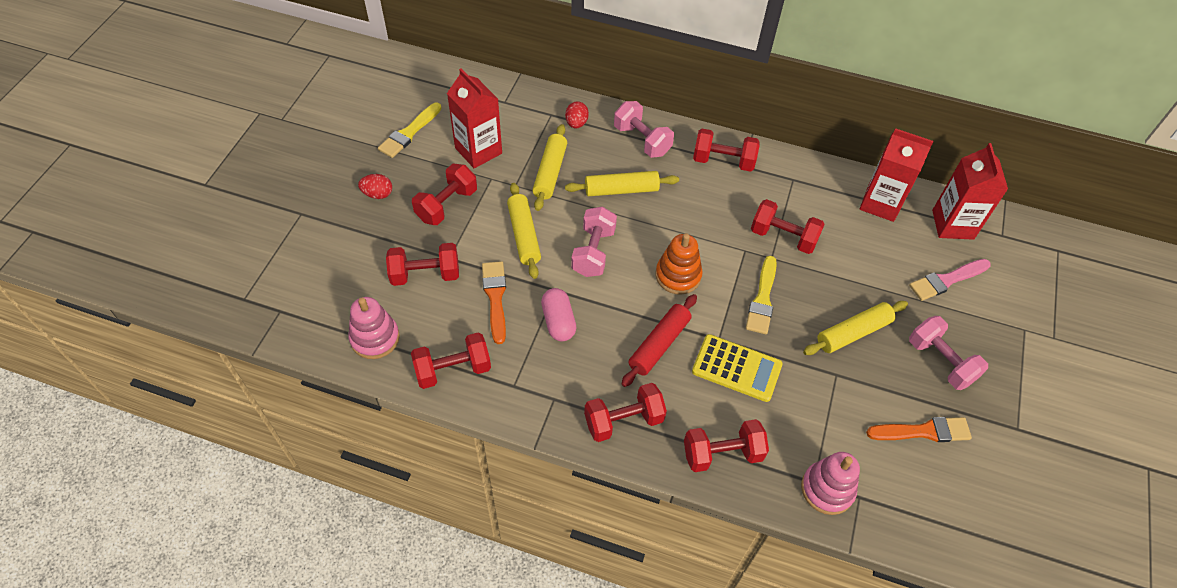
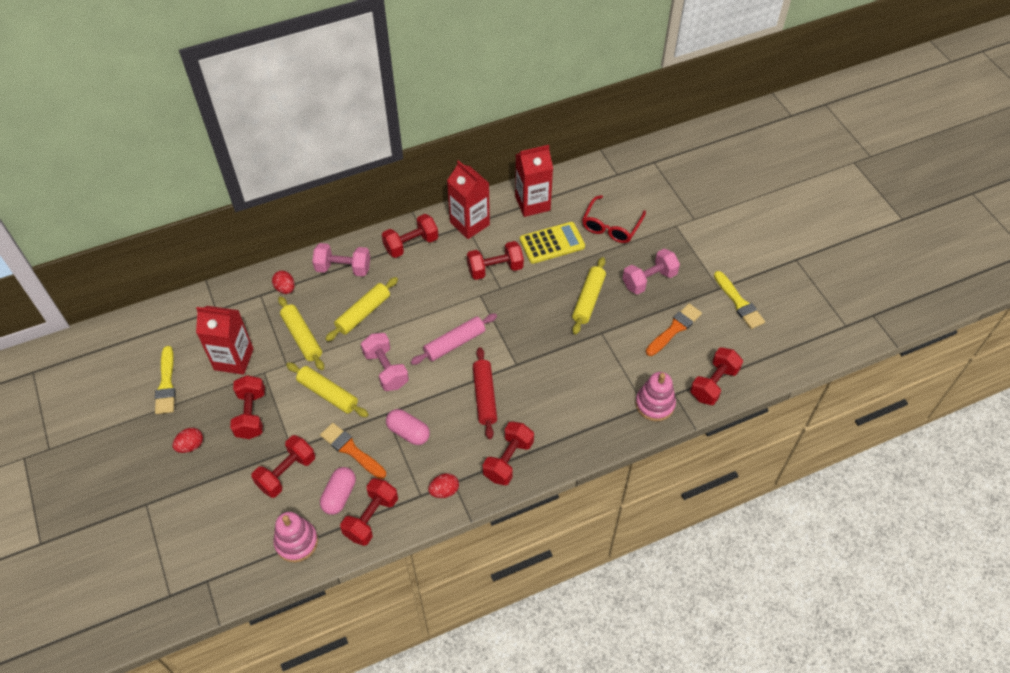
camera: 40 degrees left, 0 degrees up
(447, 328) = (339, 495): none -> pink capsule
(538, 399) = (444, 491): none -> red egg
(678, 275) = (454, 343): orange stacking toy -> pink rolling pin
(722, 454) = (582, 432): red dumbbell -> red dumbbell (713, 384)
(736, 368) = (543, 374): yellow calculator -> yellow calculator (552, 243)
(762, 299) = (519, 319): yellow brush -> yellow brush (739, 303)
(940, 361) = (649, 280): pink dumbbell -> pink dumbbell turned 45 degrees counterclockwise
(946, 280) = (611, 226): pink brush -> red glasses
(952, 224) = (584, 187): red carton -> red carton (469, 223)

